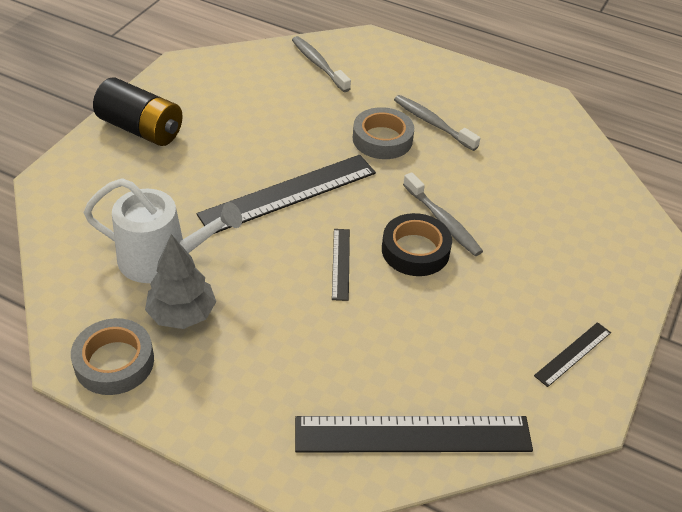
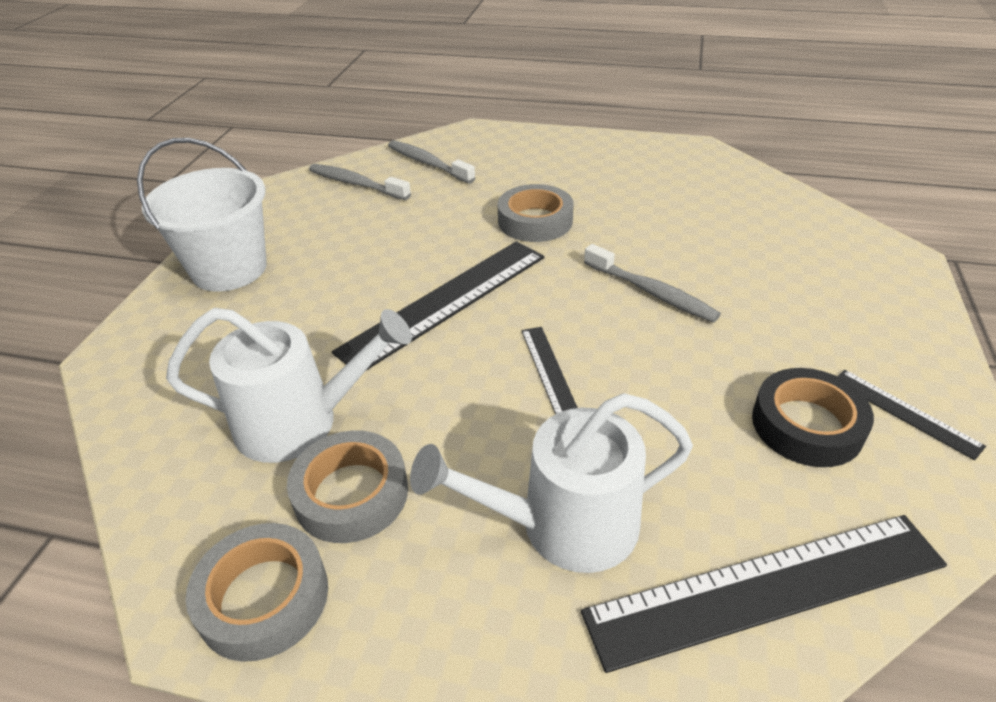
camera: 10 degrees left, 5 degrees down
(141, 129) = (229, 269): black battery -> white bucket
(182, 314) = (351, 493): grey tree -> grey tape
(307, 367) = (564, 525): none -> white watering can
(415, 250) = (636, 333): black tape -> black tape (807, 425)
(432, 123) = (584, 194): grey toothbrush -> grey toothbrush (356, 184)
(573, 354) = (905, 412): black ruler -> black ruler turned 75 degrees counterclockwise

